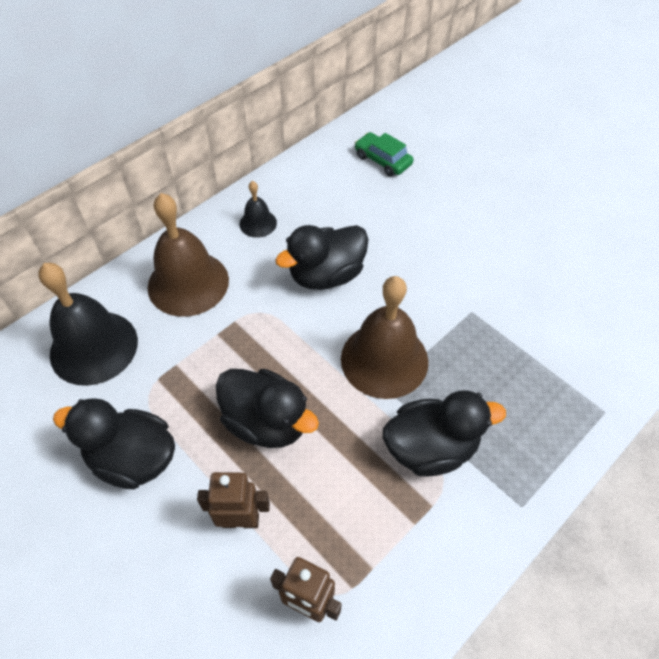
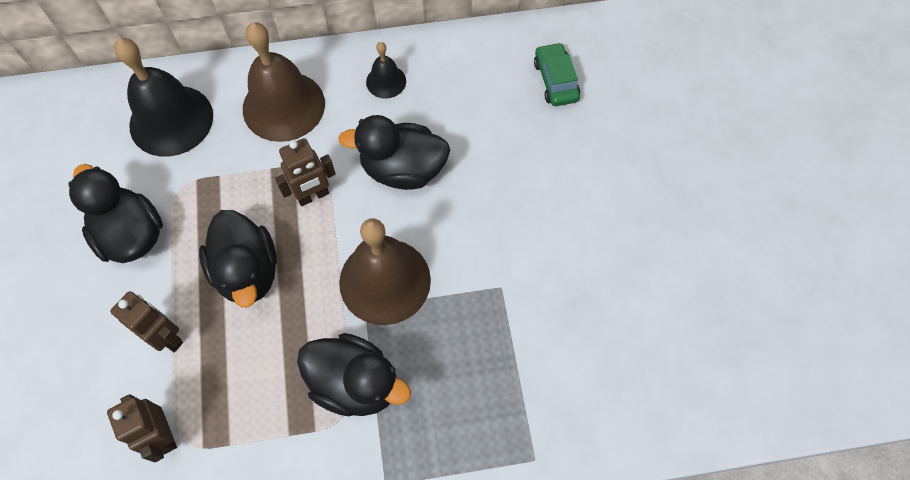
camera: 35 degrees right, 10 degrees up
(272, 333) = (313, 196): none -> brown robot

